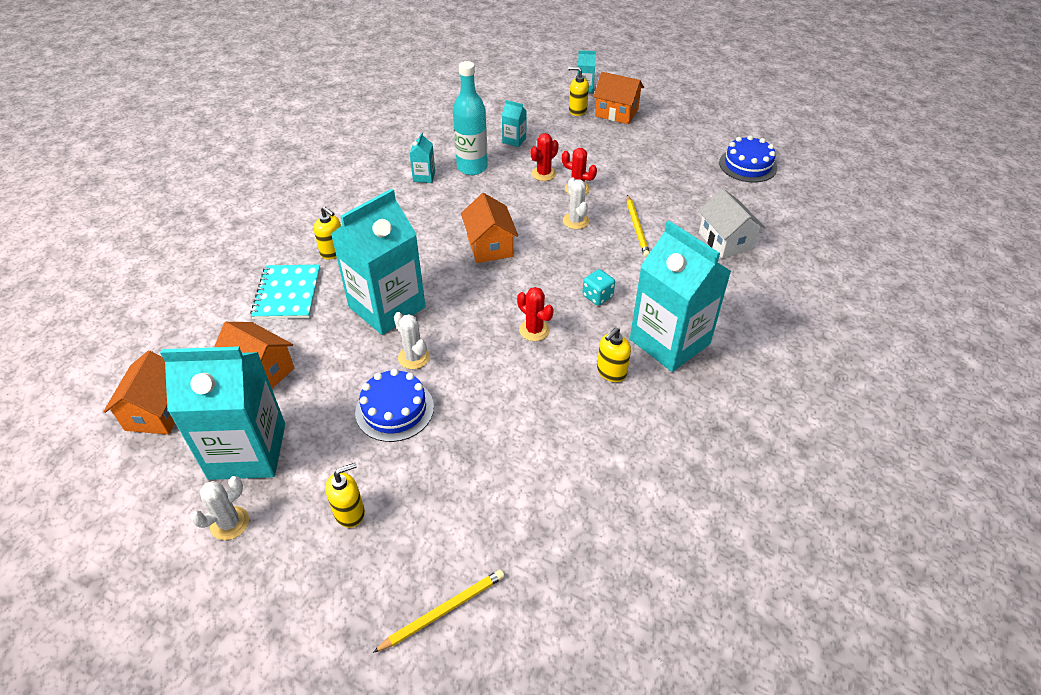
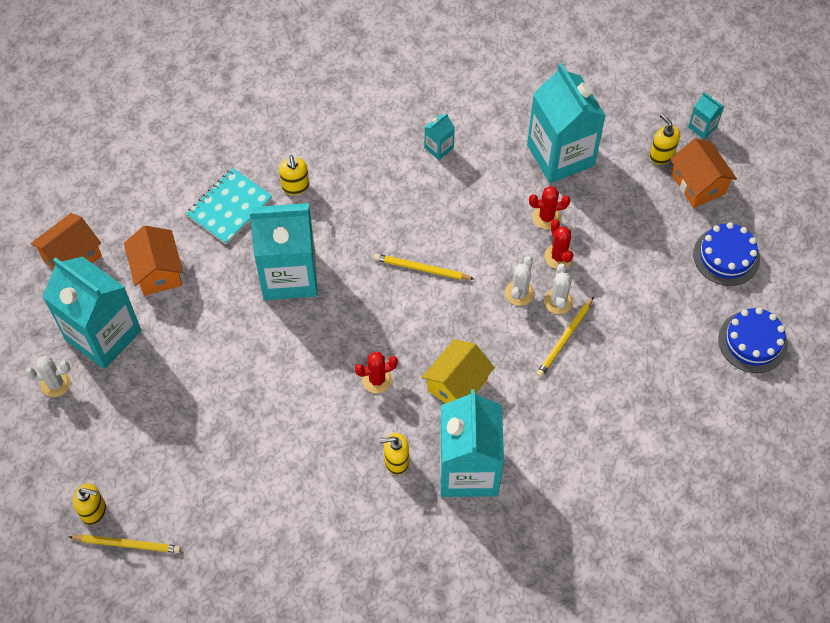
camera: 40 degrees right, 15 degrees up
(350, 512) = (128, 433): yellow soap dispenser -> yellow soap dispenser (94, 511)
(394, 409) = (219, 374): blue cake -> blue cake (726, 256)
(414, 357) = (269, 338): white cactus -> white cactus (558, 301)
(472, 167) = (490, 165): turquoise bottle -> none
(490, 246) = (421, 269): orange house -> yellow pencil
(514, 140) = (560, 155): turquoise carton -> turquoise carton, size x2.41
(534, 330) = (377, 380): red cactus -> red cactus turned 75 degrees clockwise
(597, 296) = (457, 384): turquoise dice -> yellow house
(725, 241) = (627, 410): white house -> none

